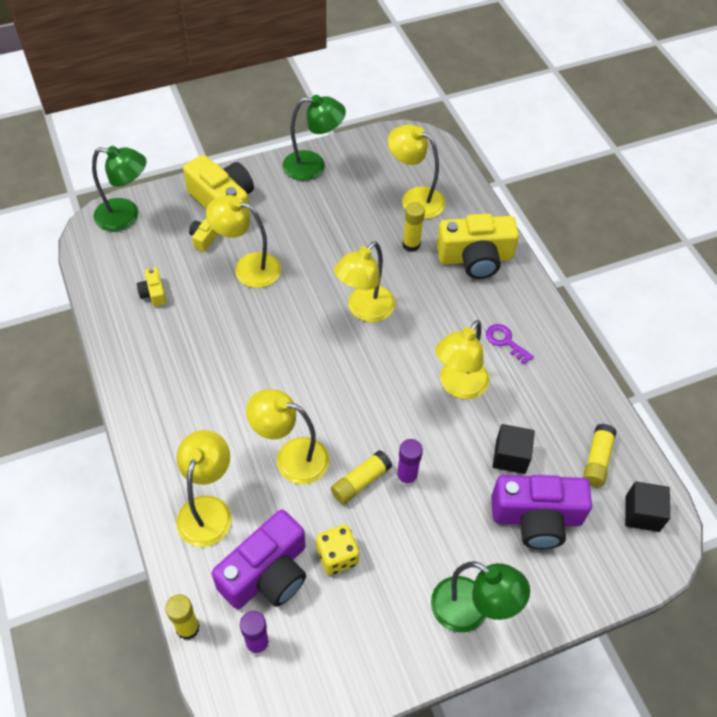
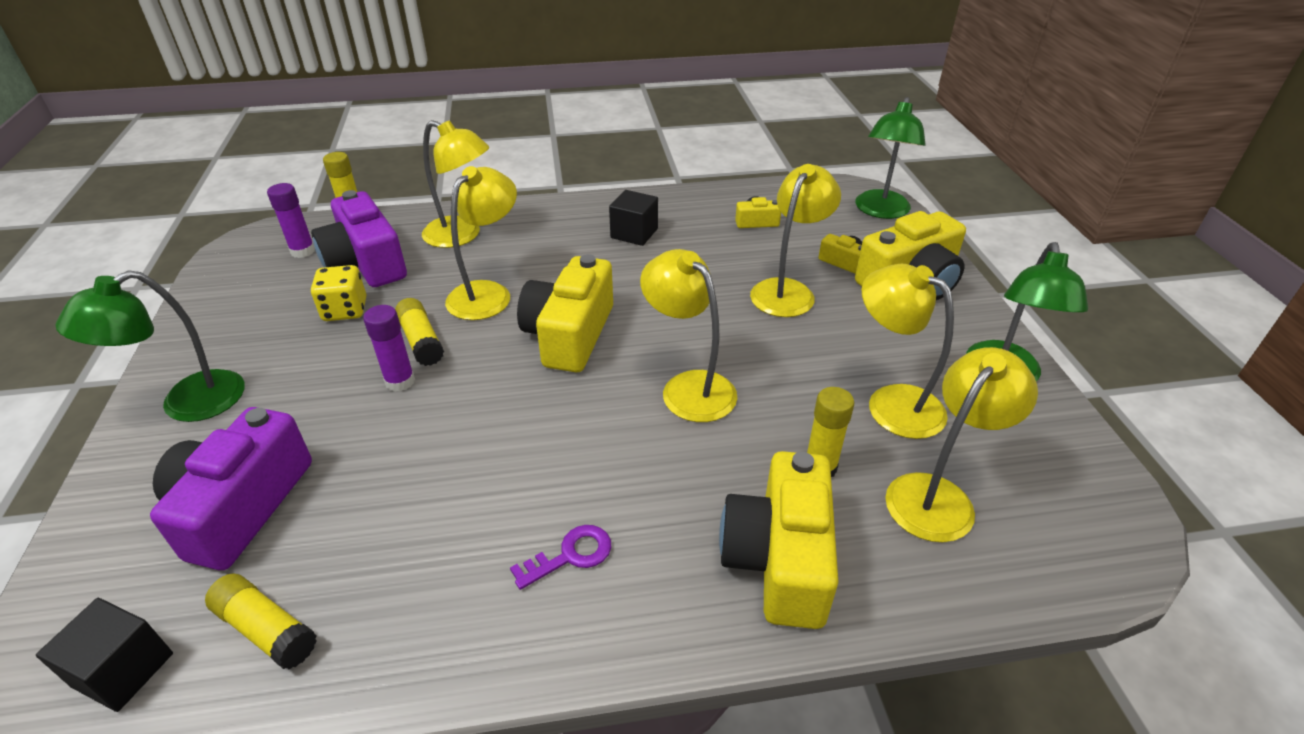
camera: 105 degrees right, 15 degrees down
(329, 387) = (569, 334): none -> yellow camera
(458, 386) = (510, 466): yellow lamp -> yellow lamp (892, 402)
(510, 456) = (355, 502): black cube -> black cube (634, 233)

